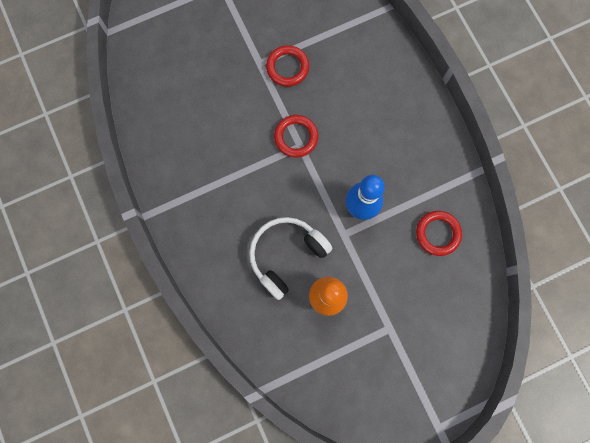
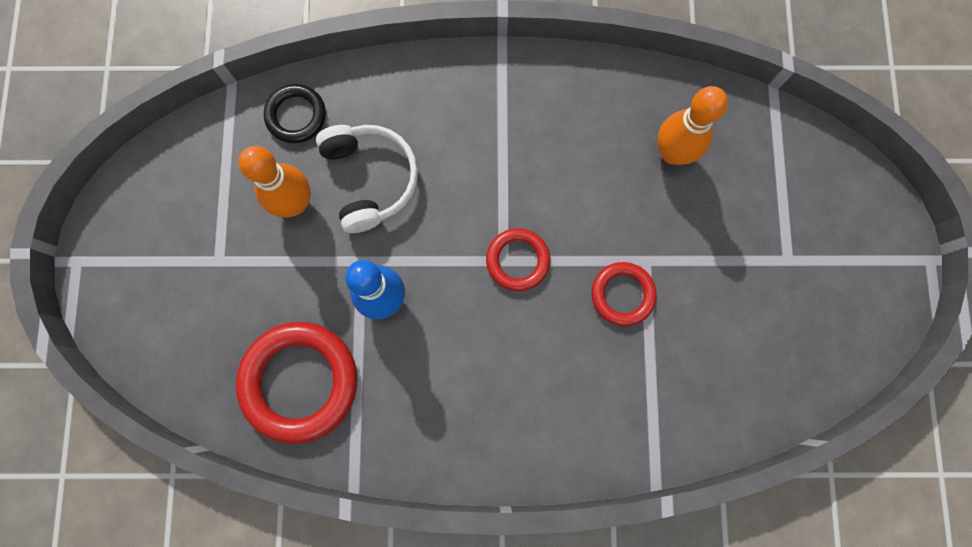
camera: 115 degrees right, 0 degrees up
(181, 74) = (672, 153): none -> orange bowling pin
(264, 329) = (296, 116): none -> black ring
(437, 233) = (300, 382): red ring -> red ring, size x1.80

